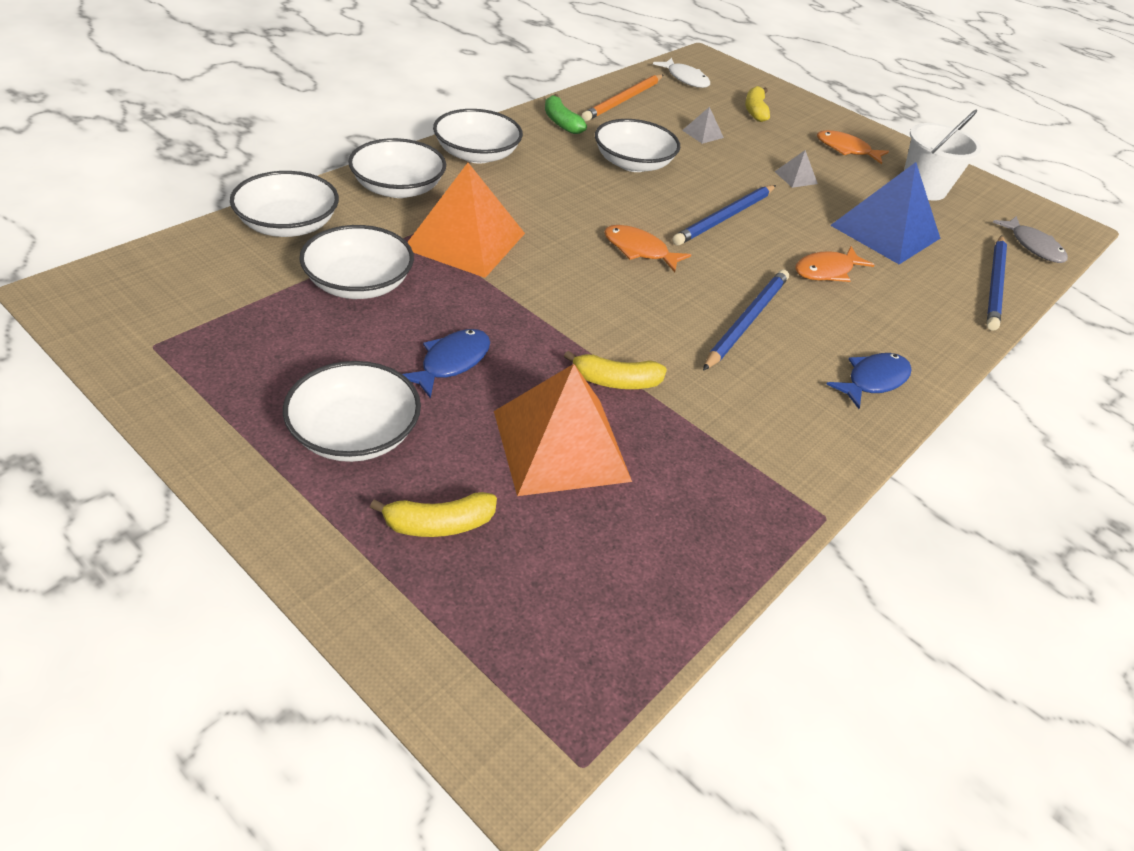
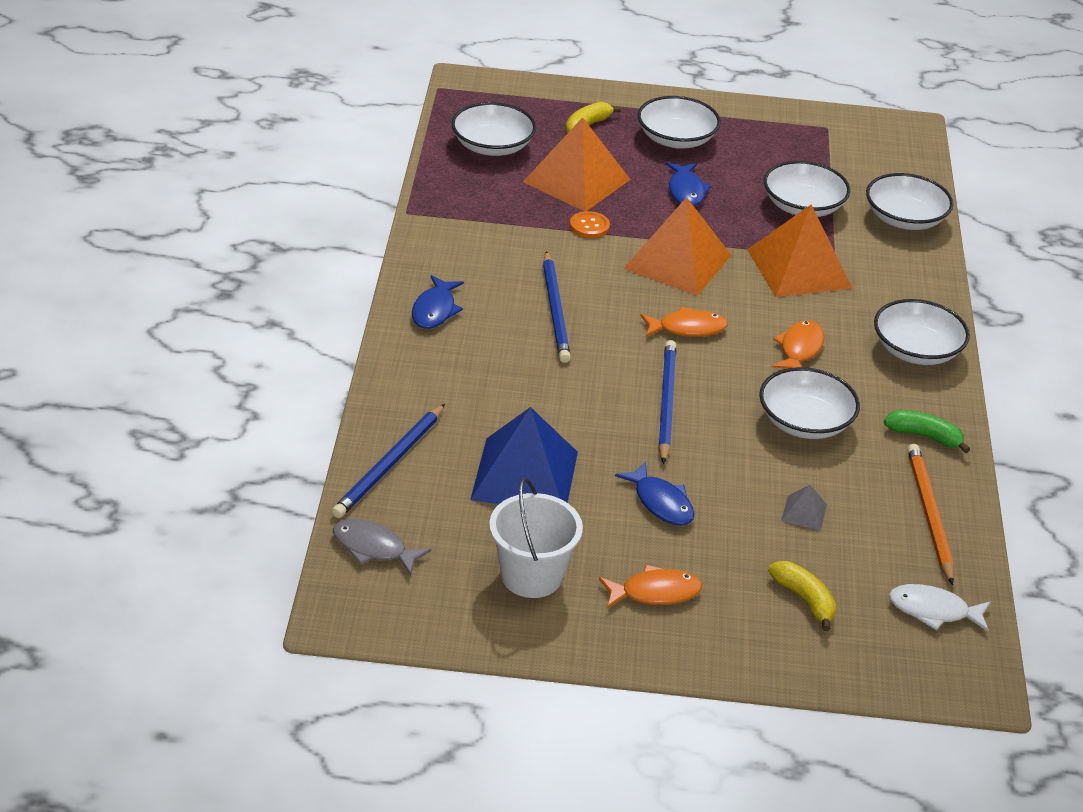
camera: 145 degrees right, 5 degrees down
(398, 188) = (904, 284): white bowl -> white bowl (492, 146)
(570, 302) = (677, 261): none -> orange pyramid
(615, 381) = (589, 226): yellow banana -> orange button
(796, 177) = (661, 502): grey pyramid -> blue fish
(827, 271) = (538, 393): orange fish -> orange fish (799, 349)
(995, 285) = (389, 464): blue pencil -> blue pencil turned 135 degrees counterclockwise

